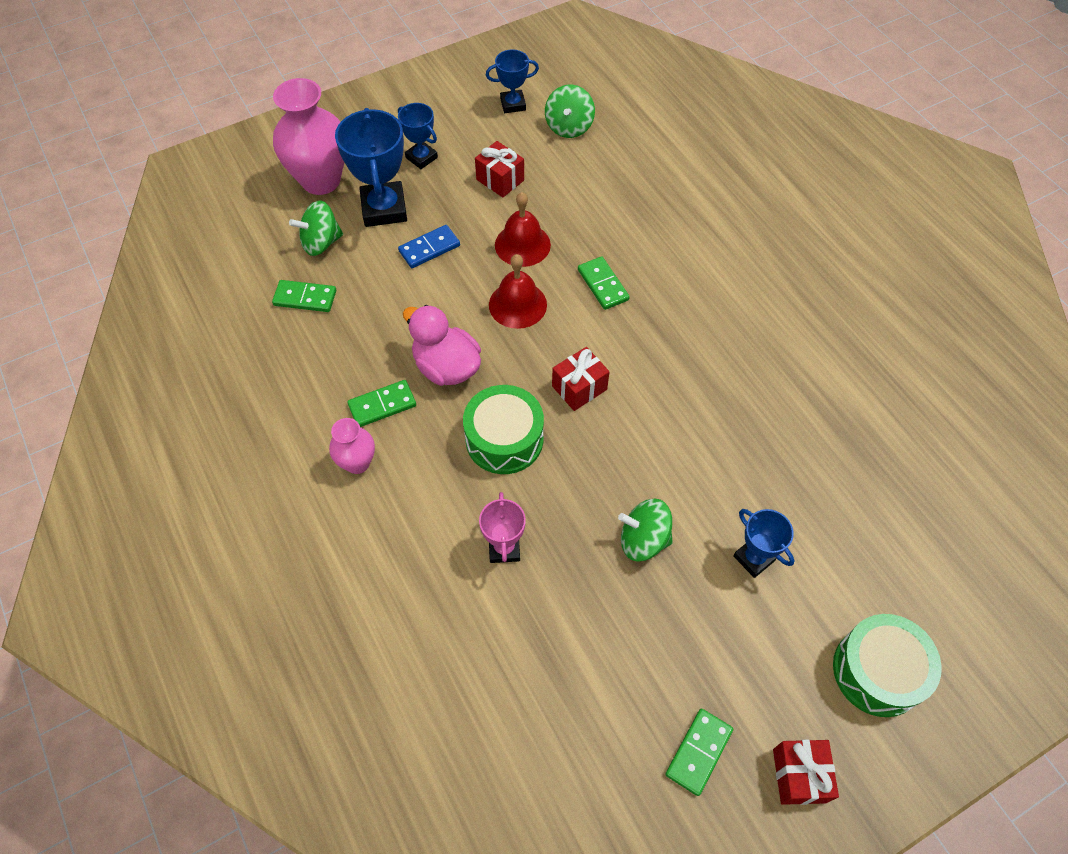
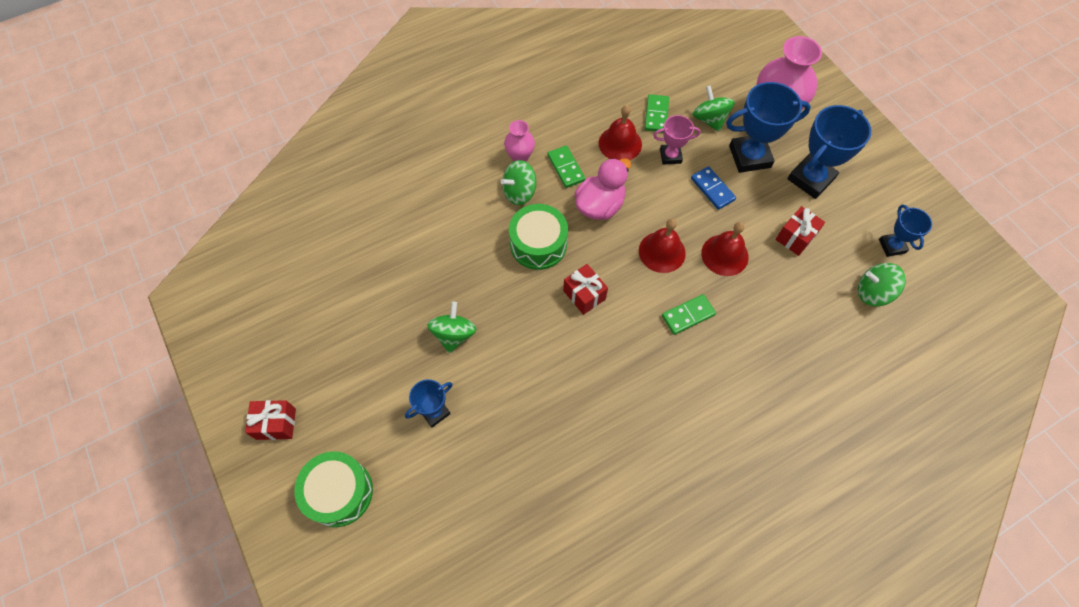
camera: 90 degrees right, 5 degrees up
(348, 341) = (620, 143): none -> red bell
(419, 463) = (519, 192): none -> green spinning top
(421, 157) = (810, 179): blue trophy -> blue trophy, size x1.75
(504, 548) = (452, 245): pink trophy -> pink trophy (670, 156)
(698, 752) = (301, 360): green domino -> none

